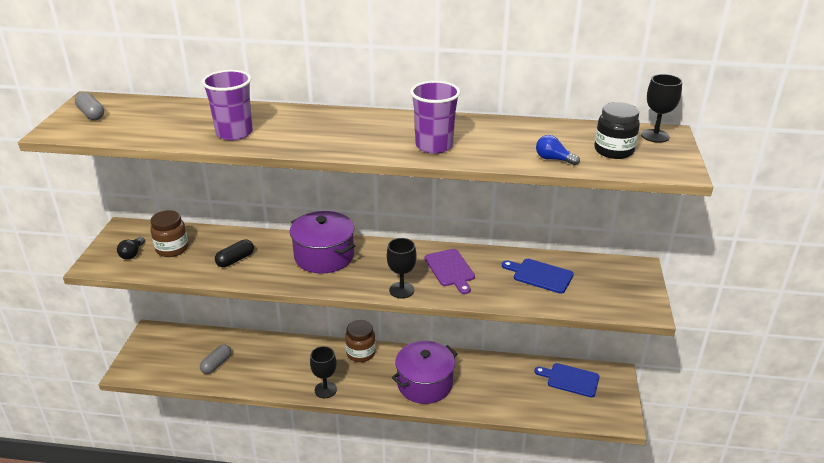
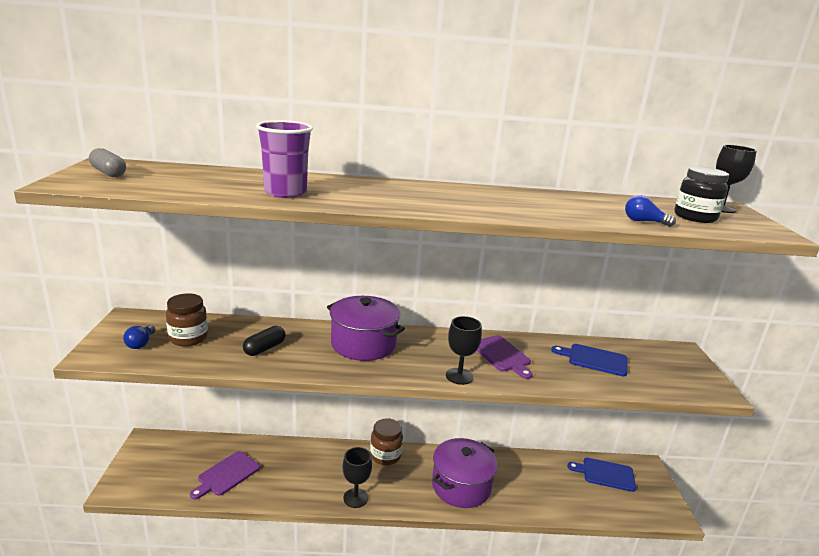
camera: 10 degrees left, 10 degrees down
(132, 254) = (141, 343): black light bulb -> blue light bulb
(216, 364) = (226, 475): grey capsule -> purple cutting board
(434, 146) = (512, 208): purple cup -> none

